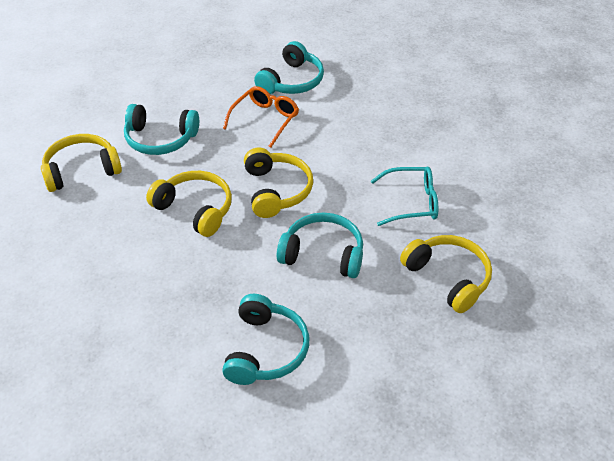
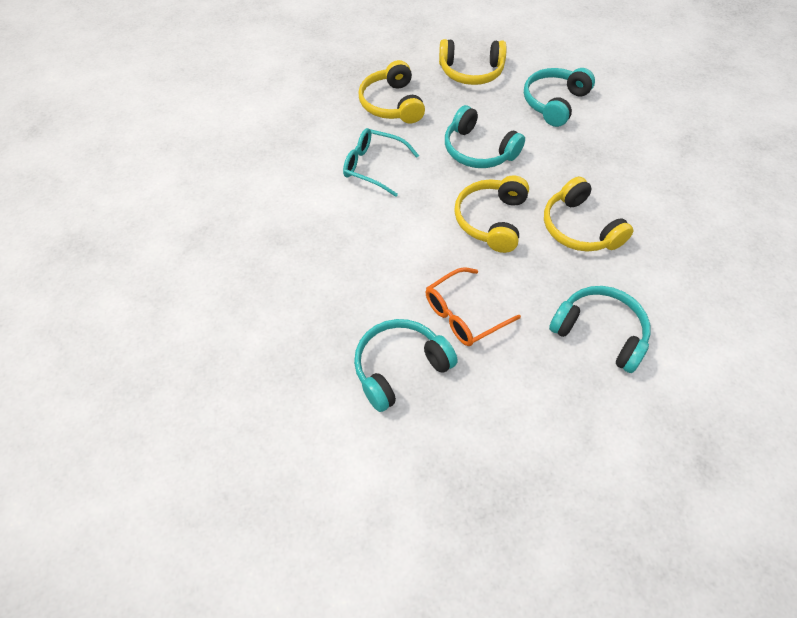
camera: 155 degrees left, 10 degrees up
(81, 170) = (700, 320): yellow headphones -> yellow headphones (471, 72)

